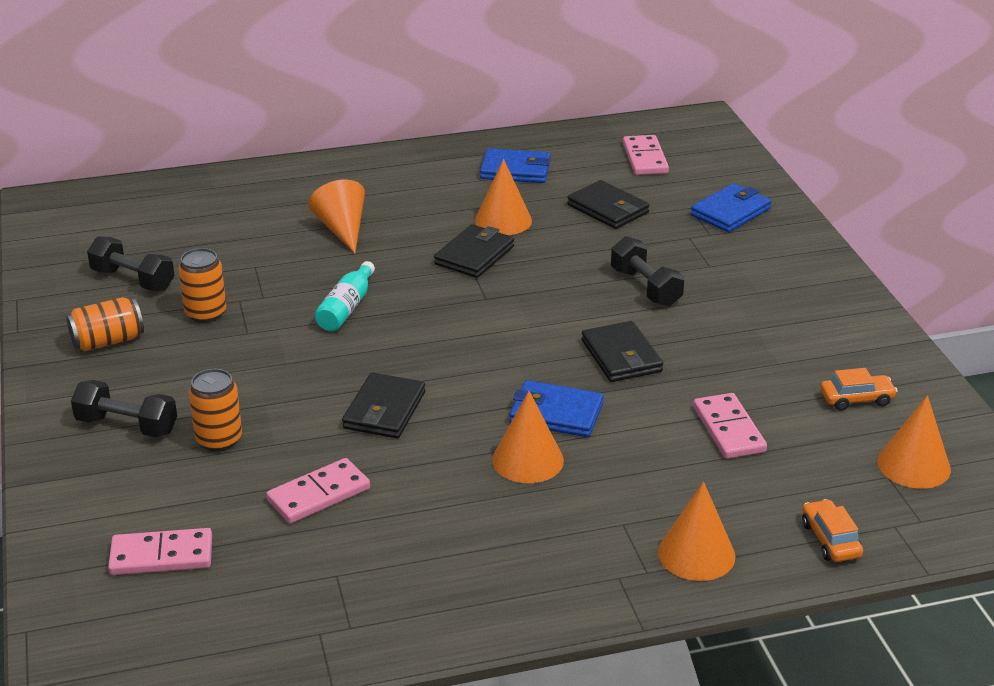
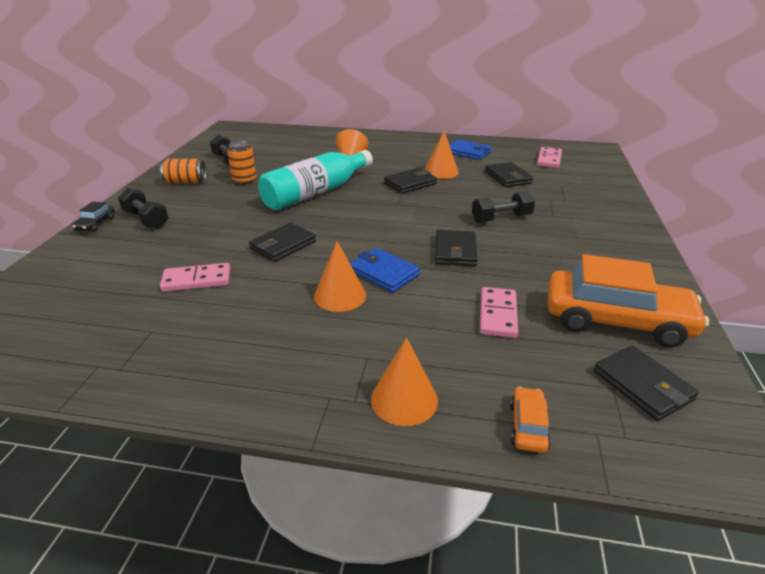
camera: 25 degrees right, 0 degrees up
(53, 455) = (96, 224): none -> black car
(161, 556) = (76, 289): pink domino -> none
(219, 440) = (180, 237): orange can -> none
(346, 308) = (316, 192): turquoise bottle -> turquoise bottle, size x2.03
(645, 287) = (501, 218): black dumbbell -> black dumbbell turned 75 degrees clockwise
(730, 212) = (587, 192): blue wallet -> none
(856, 399) = (616, 320): orange car -> orange car, size x2.37
(913, 465) = (642, 385): orange cone -> black wallet

